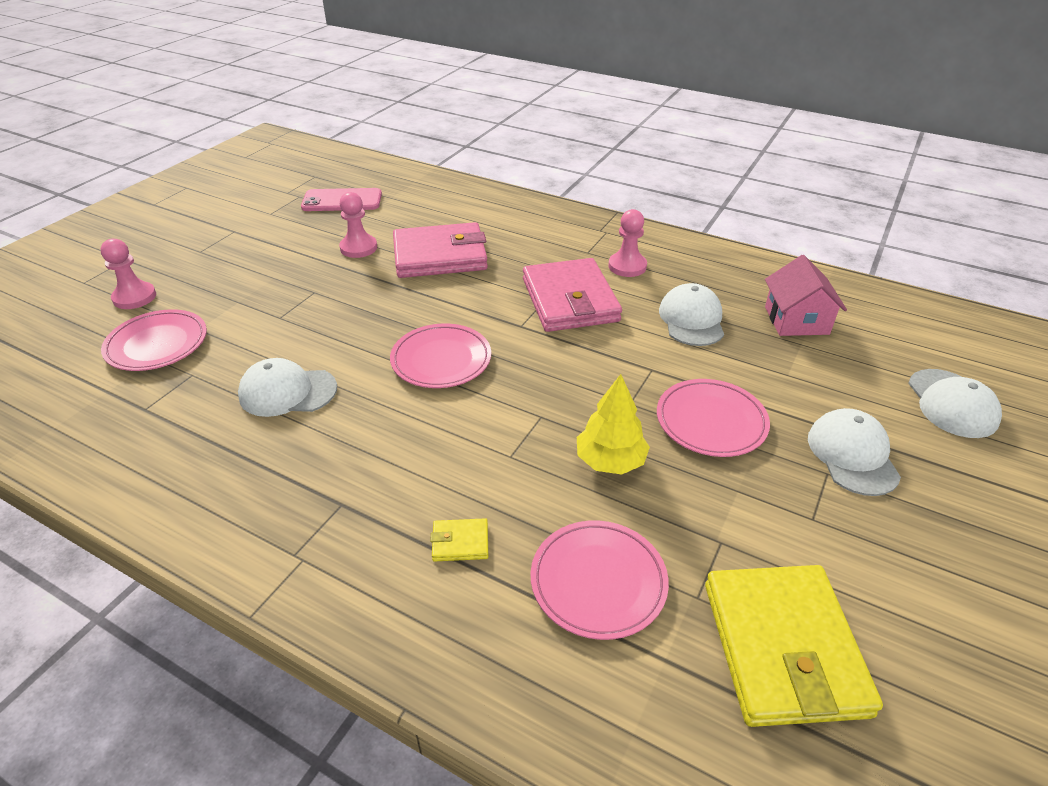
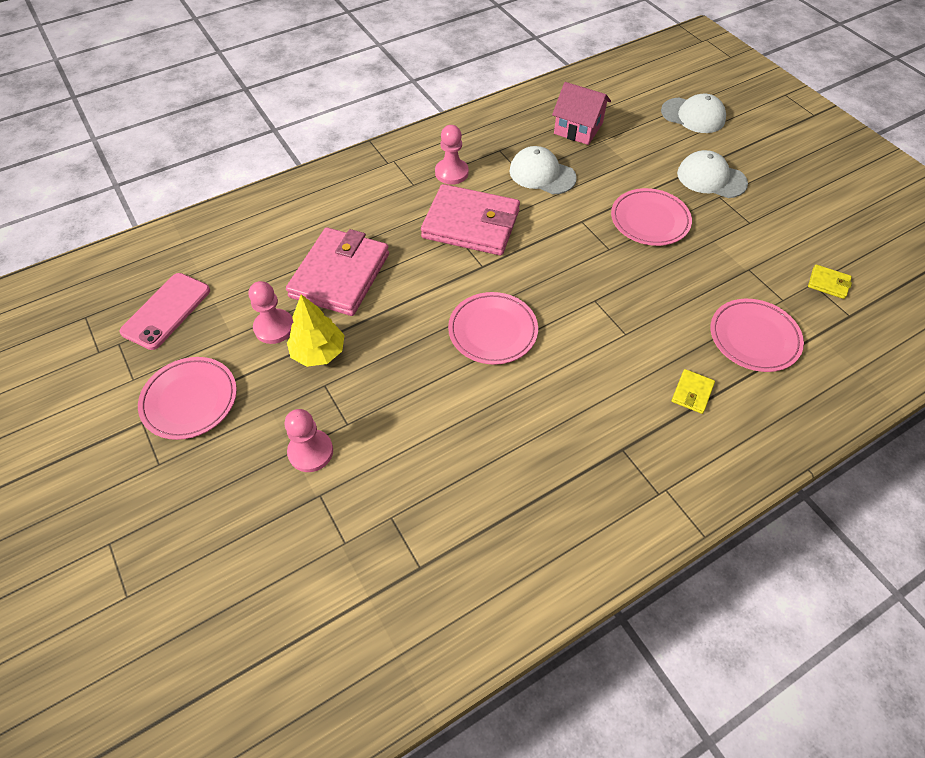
camera: 60 degrees left, 15 degrees up
(134, 297) = (207, 546): pink pawn -> pink pawn (310, 452)
(157, 344) = (318, 538): pink plate -> pink plate (190, 400)
(287, 392) = (466, 448): white cap -> none
(610, 461) = (658, 285): yellow tree -> yellow tree (318, 352)
(783, 647) = (828, 283): yellow wallet -> yellow wallet, size x0.40

